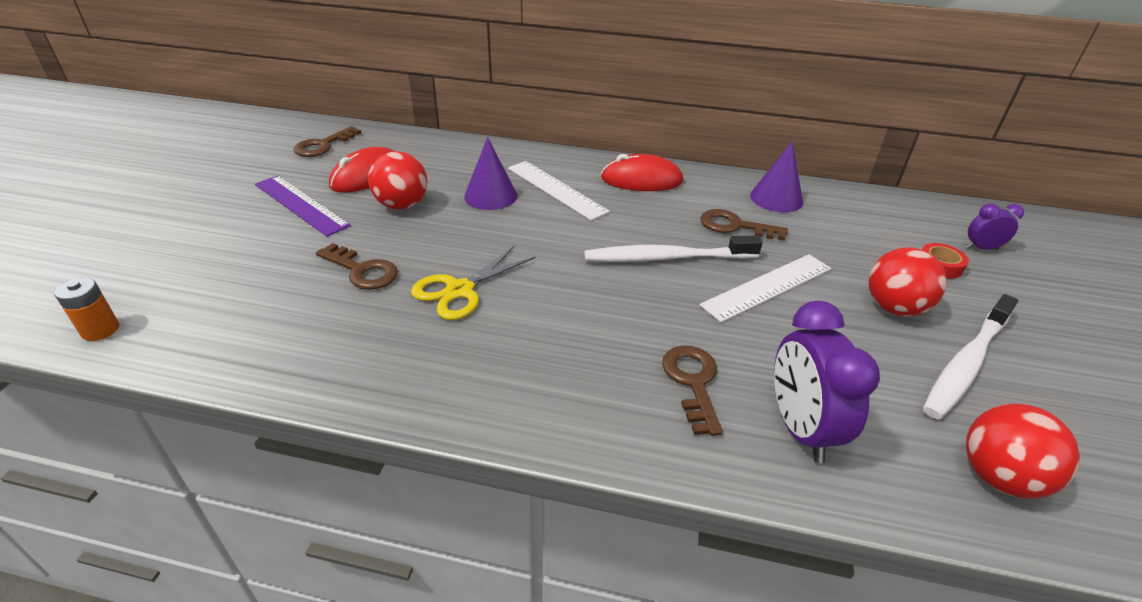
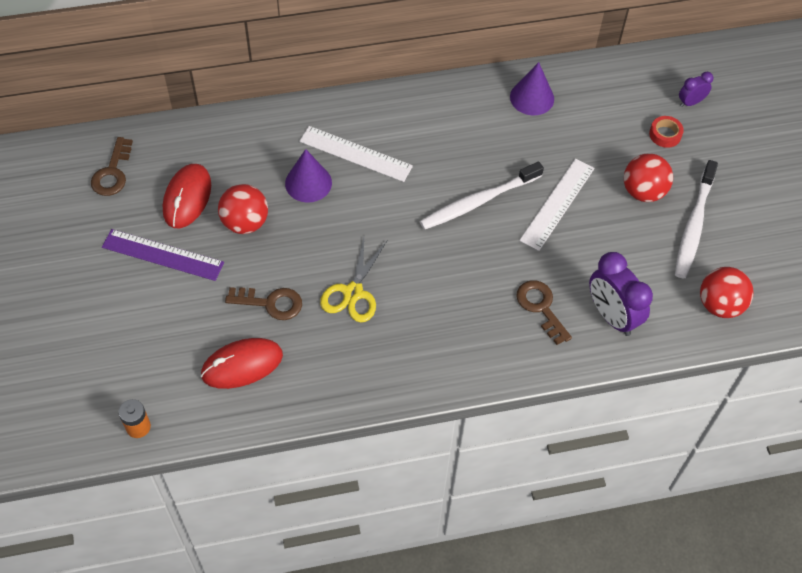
camera: 25 degrees left, 20 degrees up
(641, 180) = (417, 114): red mouse -> red mouse (242, 365)
(734, 226) = (512, 145): brown key -> none

